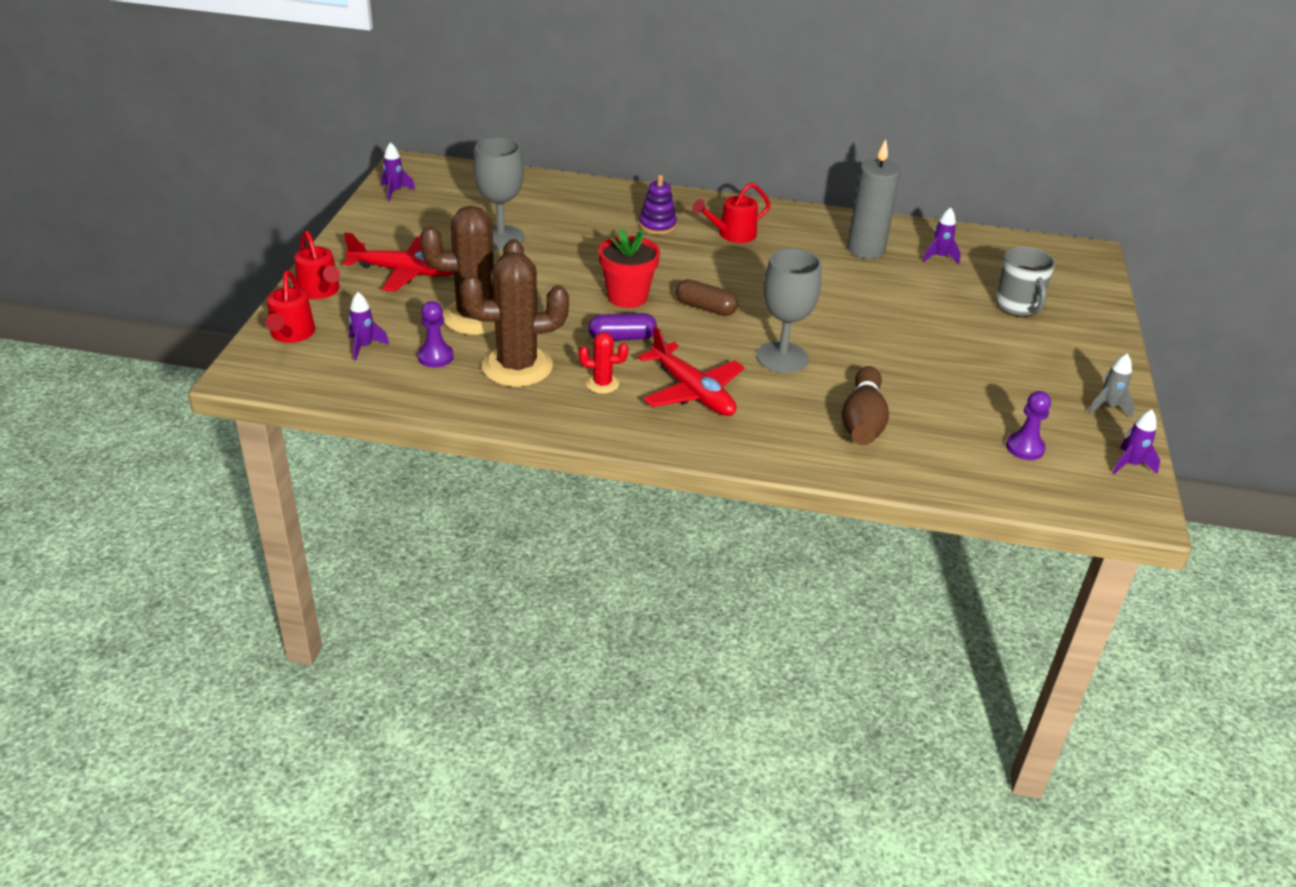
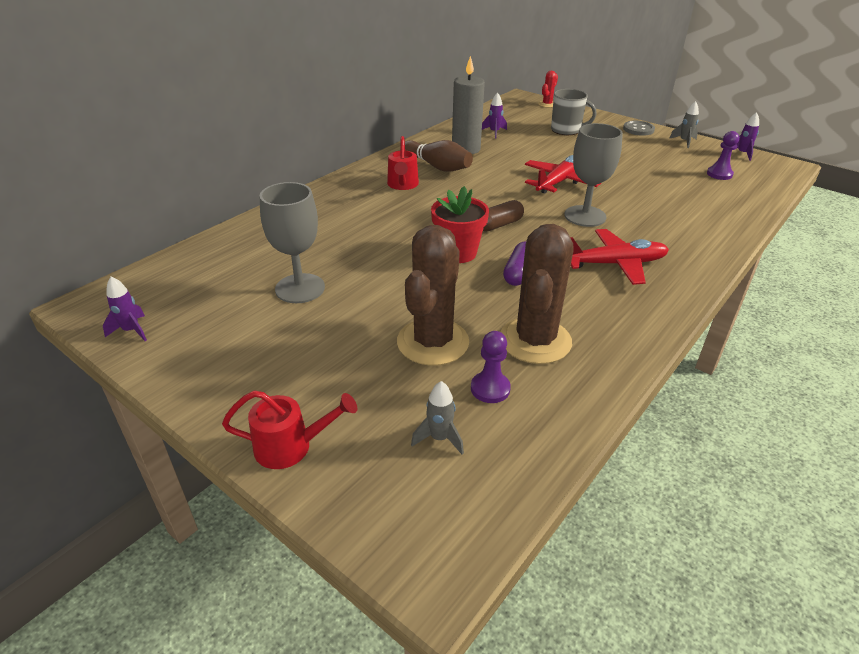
camera: 60 degrees left, 0 degrees up
(291, 335) = (371, 499): red watering can -> none
(364, 347) = (439, 438): purple rocket -> grey rocket
(404, 272) = (308, 368): red plane -> red plane (559, 182)
(602, 384) = (585, 302): red cactus -> red cactus (547, 104)
(657, 225) = (358, 209): purple stacking toy -> none
(862, 421) = (676, 212): brown bowling pin -> brown bowling pin (437, 166)
(1101, 363) = (638, 129): none -> grey button

